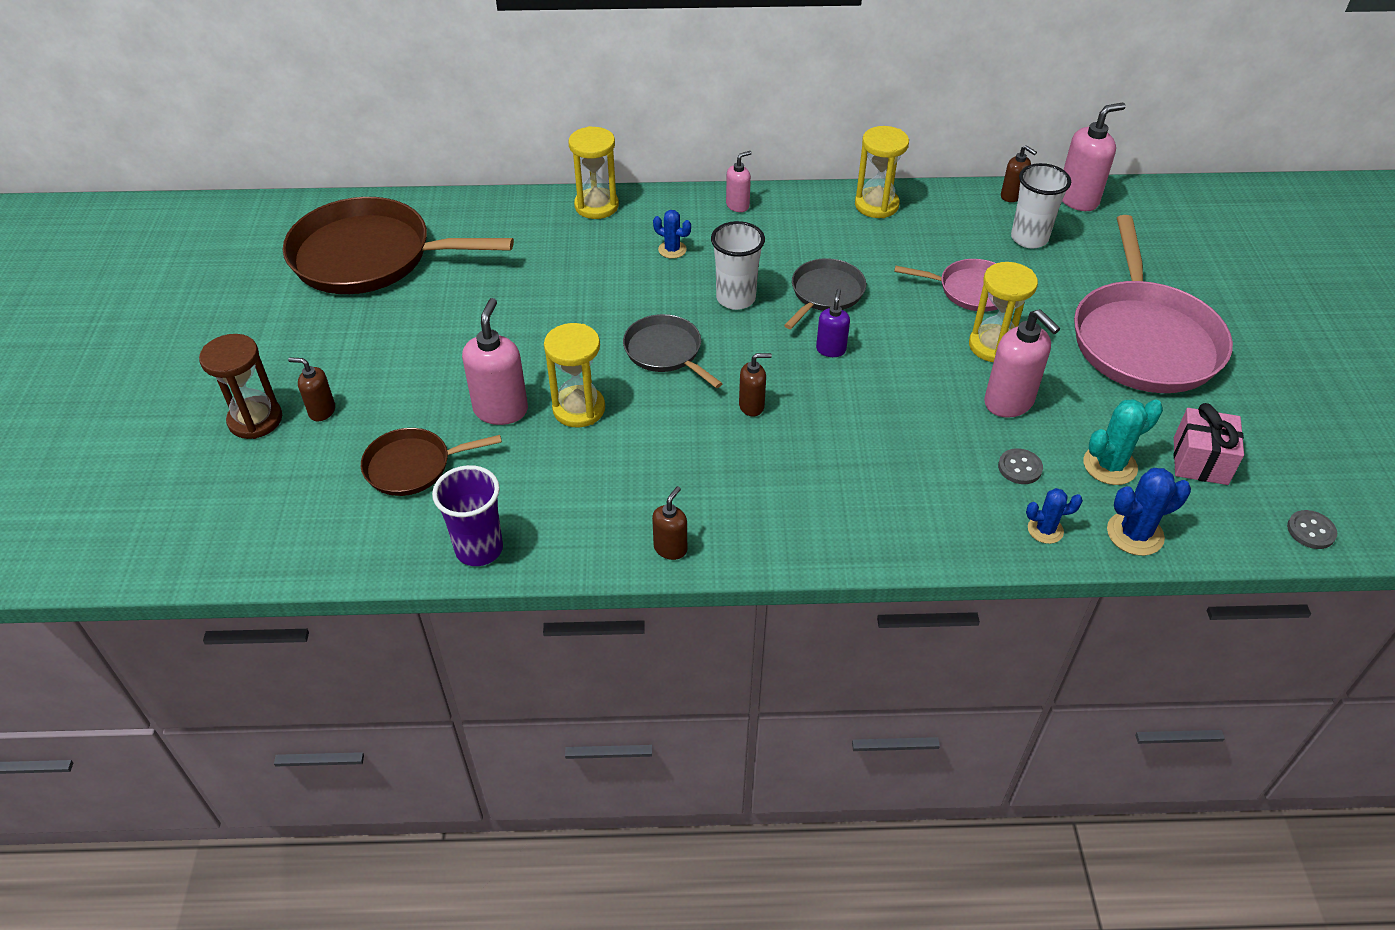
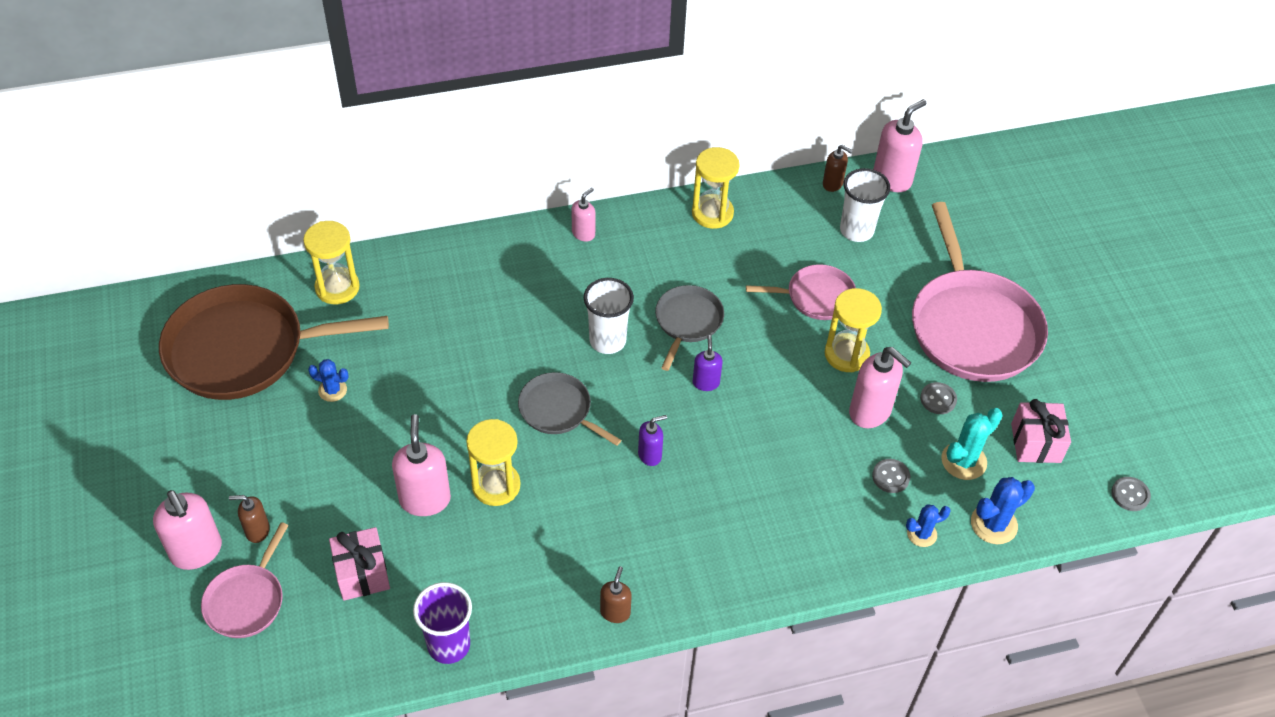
camera: 15 degrees left, 5 degrees up
(255, 420) = (197, 551): brown hourglass -> pink soap dispenser
(286, 472) = (246, 601): none -> pink pan
(412, 466) = (362, 573): brown pan -> pink gift
(596, 206) = (449, 255): yellow hourglass -> yellow hourglass (337, 288)
(672, 250) = (535, 295): blue cactus -> blue cactus (332, 390)
(752, 406) = (650, 455): brown soap dispenser -> purple soap dispenser
(1090, 402) = (938, 399): none -> grey button

